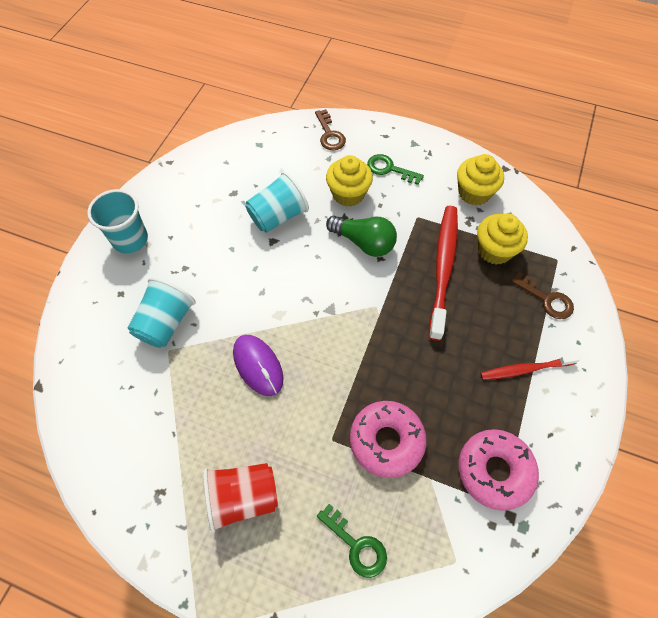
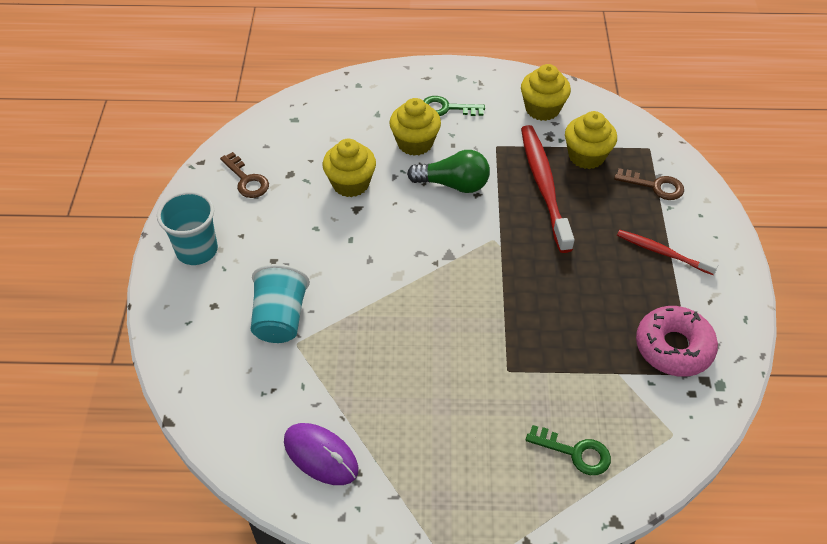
camera: 20 degrees left, 10 degrees down
(243, 497) = (444, 450): red cup -> none
(258, 365) = (400, 328): purple mouse -> purple mouse (321, 455)
(278, 216) = (350, 184): turquoise cup -> yellow cupcake
(329, 134) = (367, 91): brown key -> brown key (247, 180)
(386, 441) = (561, 354): pink donut -> none
(525, 369) = (662, 252): red toothbrush -> red toothbrush turned 60 degrees clockwise

